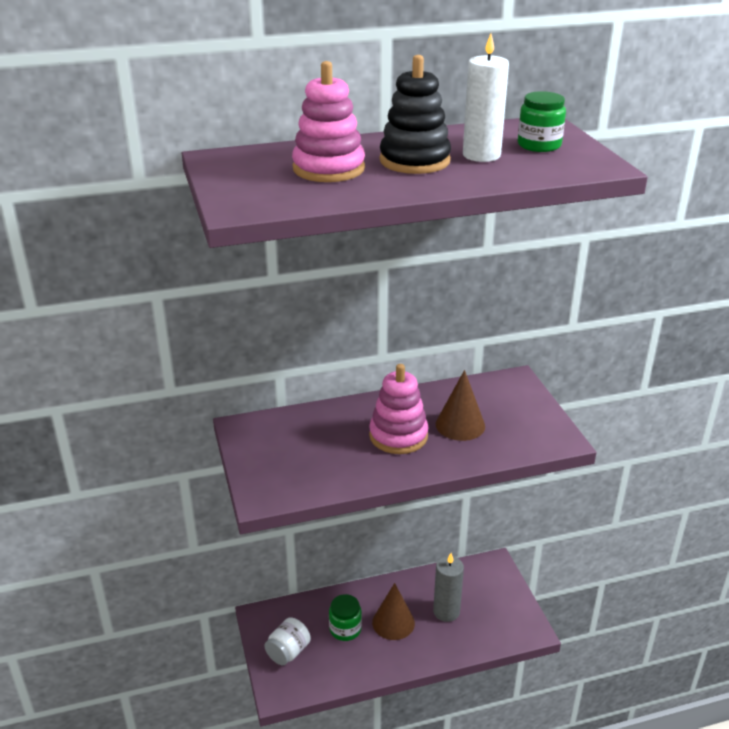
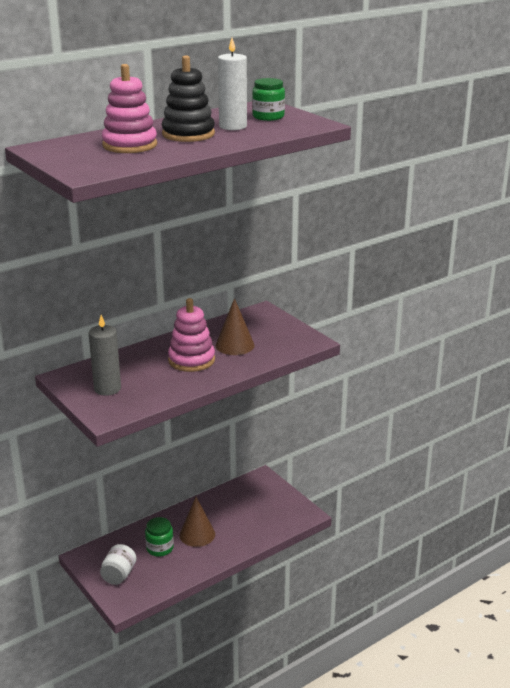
camera: 20 degrees left, 5 degrees down
(446, 611) = (236, 517): grey candle -> grey candle (107, 389)

